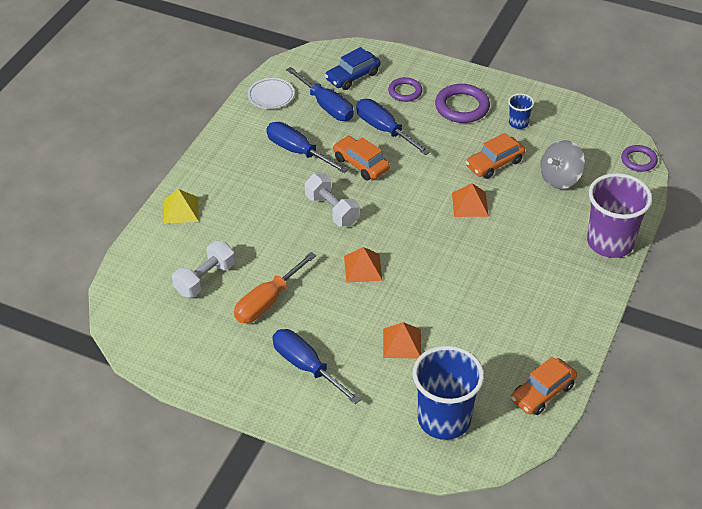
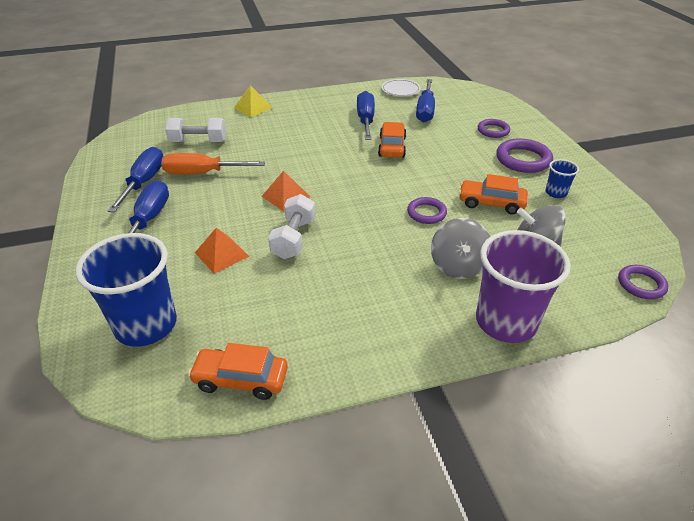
camera: 50 degrees right, 5 degrees down
(332, 210) = (328, 157): white dumbbell -> white dumbbell (294, 238)
(352, 76) = (470, 107): blue car -> none
(384, 130) = (441, 140): blue screwdriver -> blue screwdriver (144, 182)
(470, 204) = (426, 213): orange pyramid -> purple ring
(541, 228) = (458, 266): none -> grey spinning top

